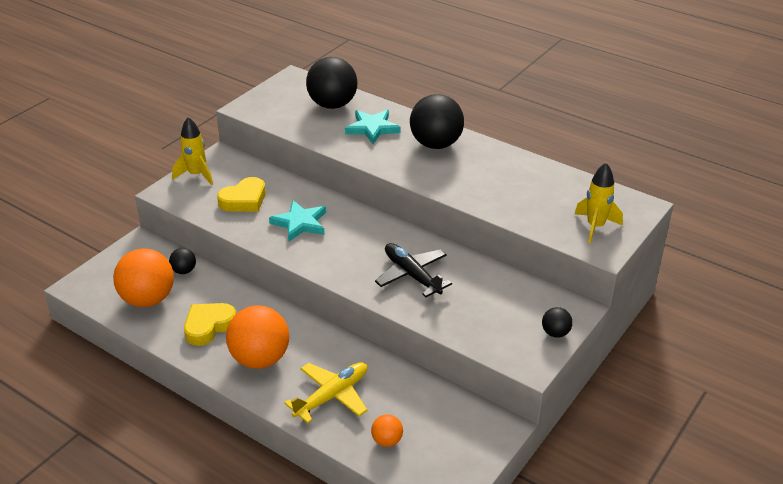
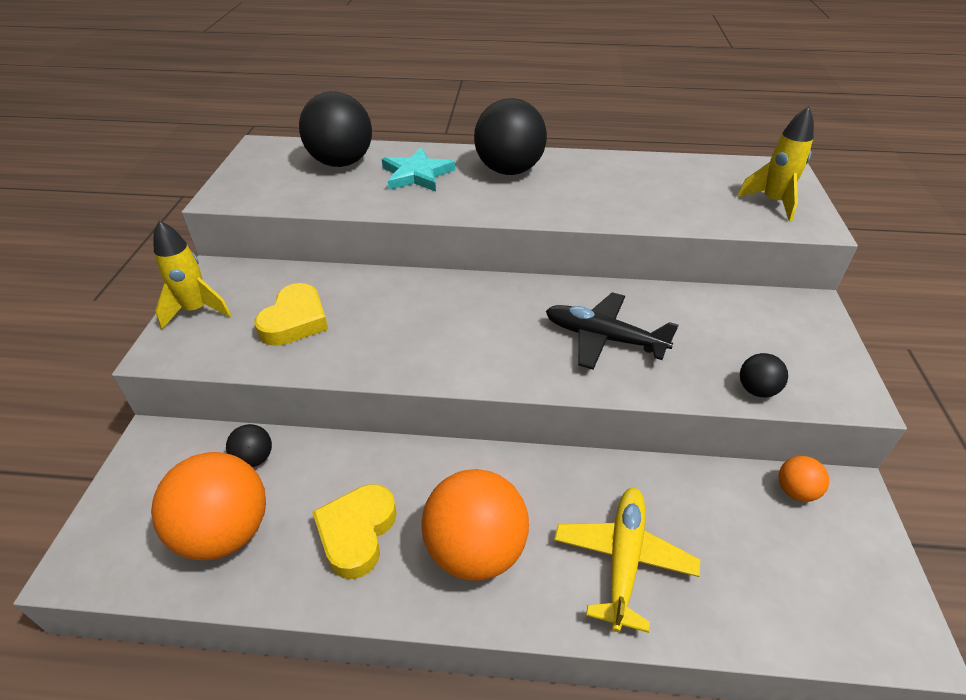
camera: 30 degrees left, 5 degrees up
(300, 223) = (400, 324): turquoise star -> none
(387, 441) = (756, 593): orange ball -> orange ball (795, 491)
(555, 333) = (828, 343): black ball -> black ball (756, 390)

